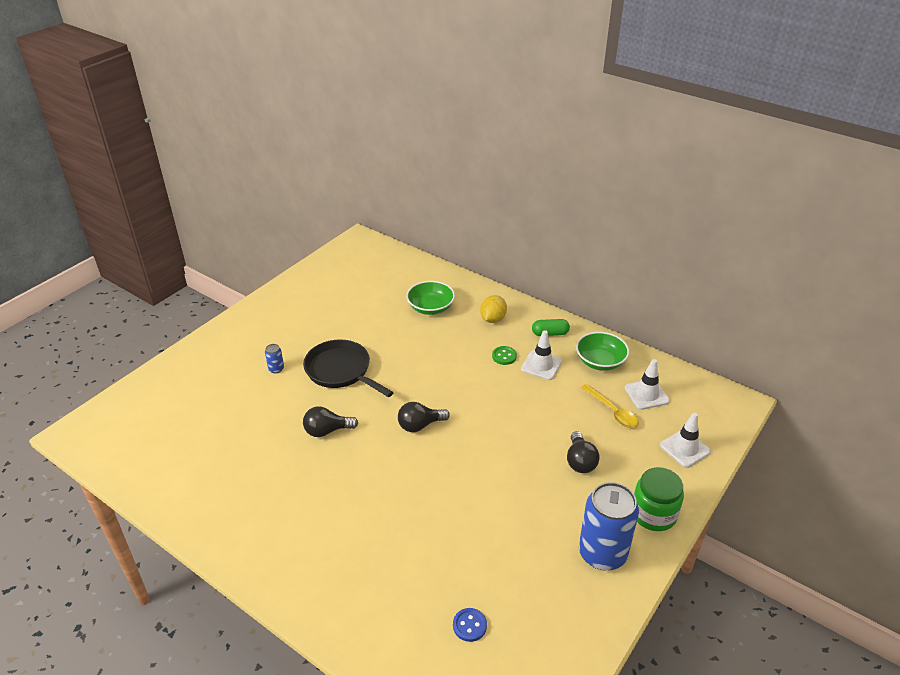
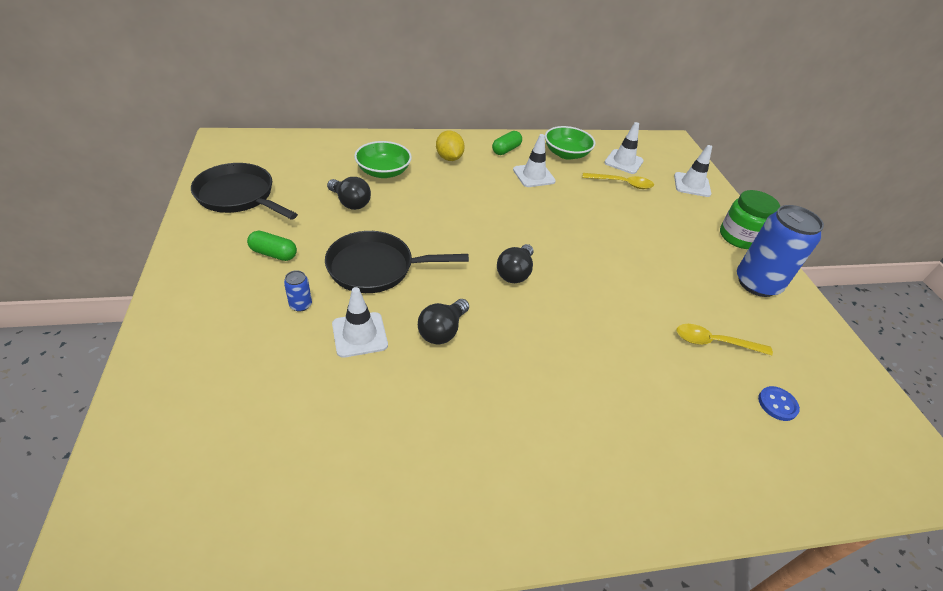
camera: 50 degrees left, 5 degrees up
(283, 404) = (359, 334): none -> white traffic cone
(299, 330) = (274, 254): none -> green capsule
(324, 283) = (239, 196): none -> black pan
(490, 560) = (714, 342): none -> yellow spoon
(504, 356) = (498, 182): green button -> none
(580, 461) = (655, 229): black light bulb -> black light bulb (350, 203)

